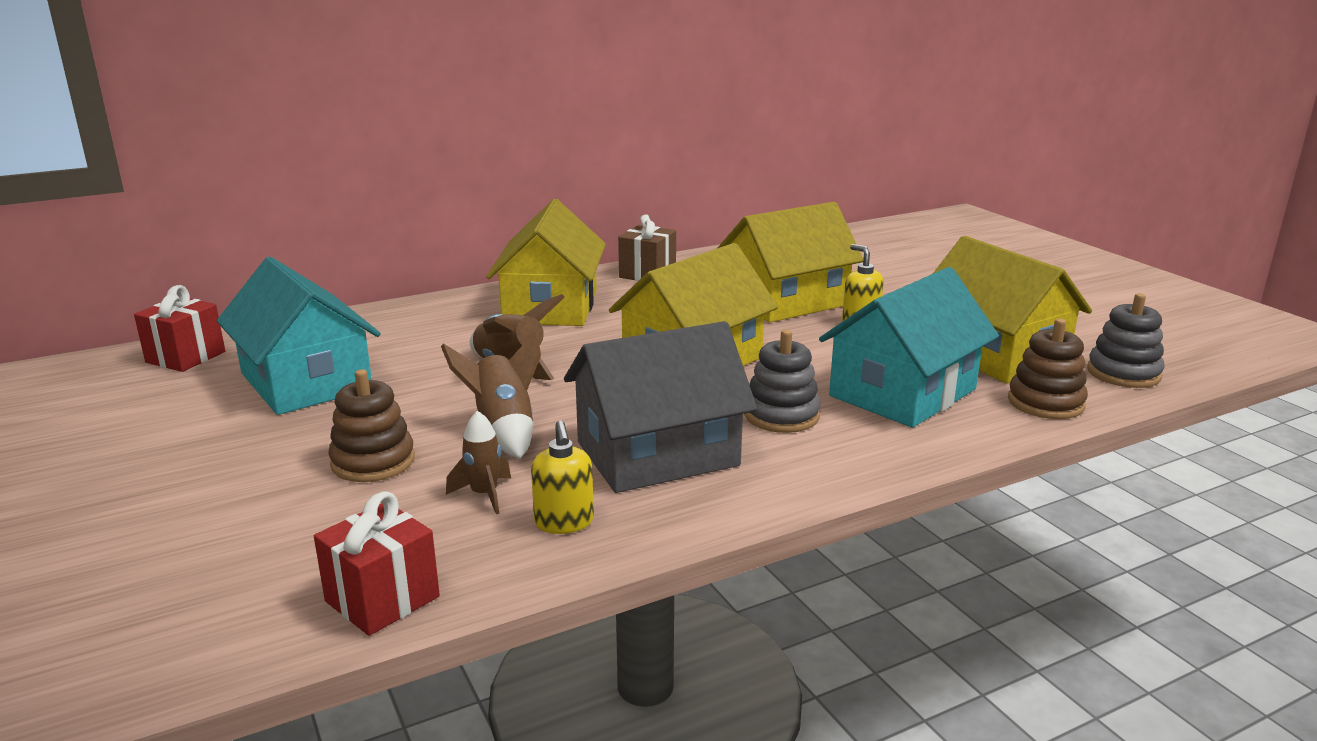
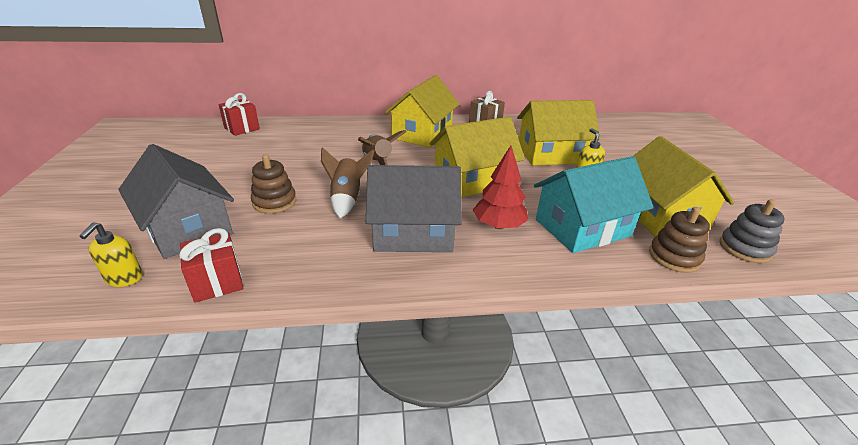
camera: 20 degrees right, 10 degrees up
(239, 536) = (187, 228): none -> grey house
(306, 381) = (280, 151): turquoise house -> none
(484, 495) = (309, 234): brown rocket -> none
(564, 522) = (335, 262): yellow soap dispenser -> yellow soap dispenser (124, 278)
(781, 415) = (498, 225): grey stacking toy -> red tree

